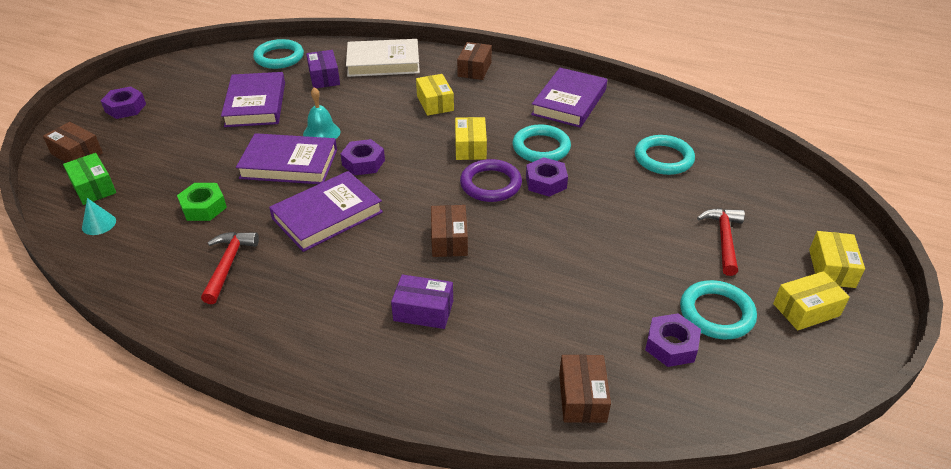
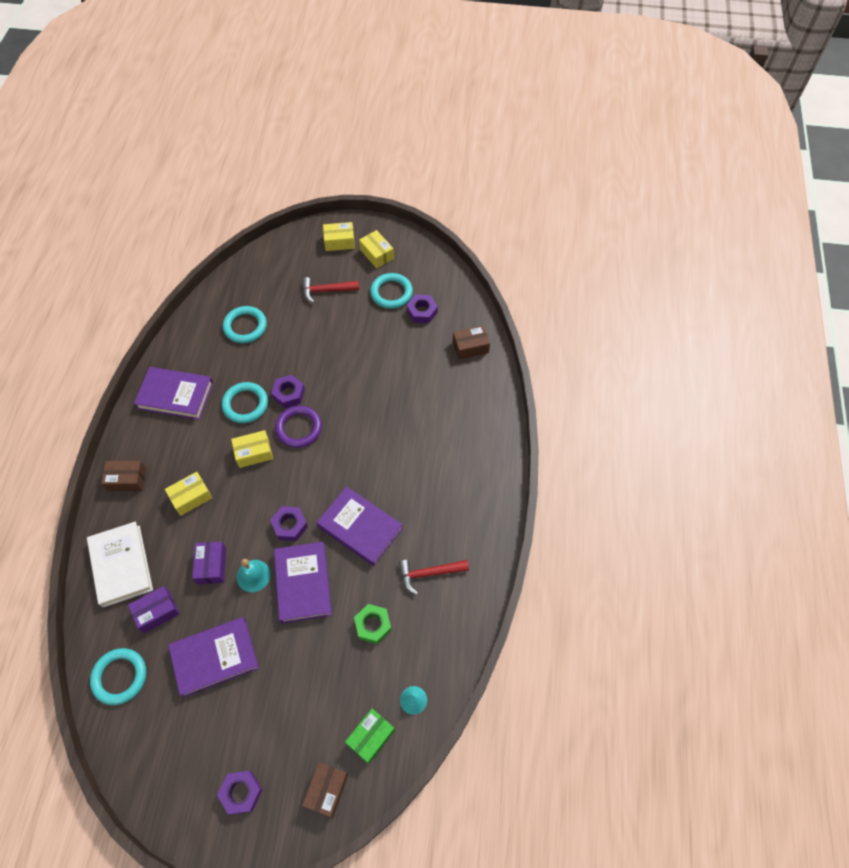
camera: 105 degrees left, 20 degrees up
(423, 311) = (434, 437): purple box -> purple box (212, 566)
(449, 240) = (366, 440): brown box -> none

